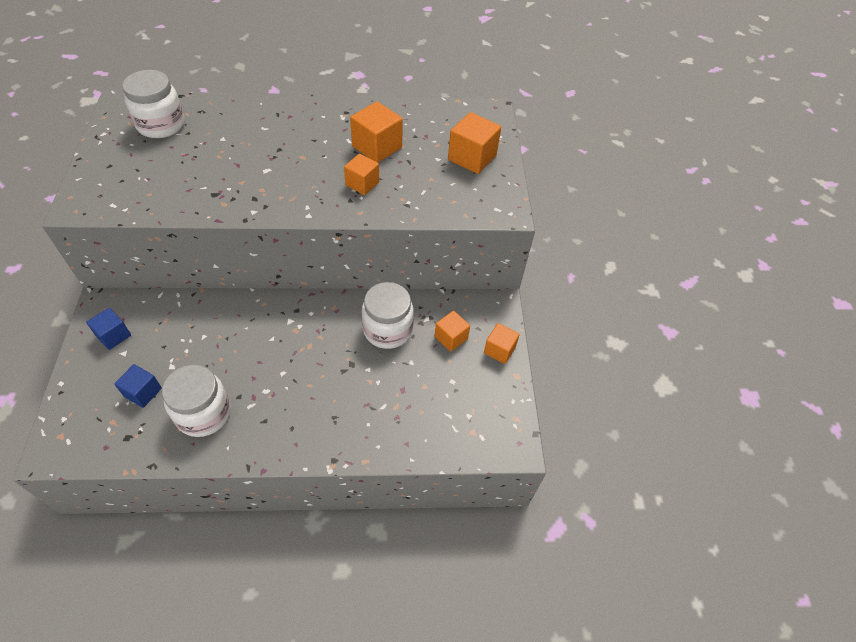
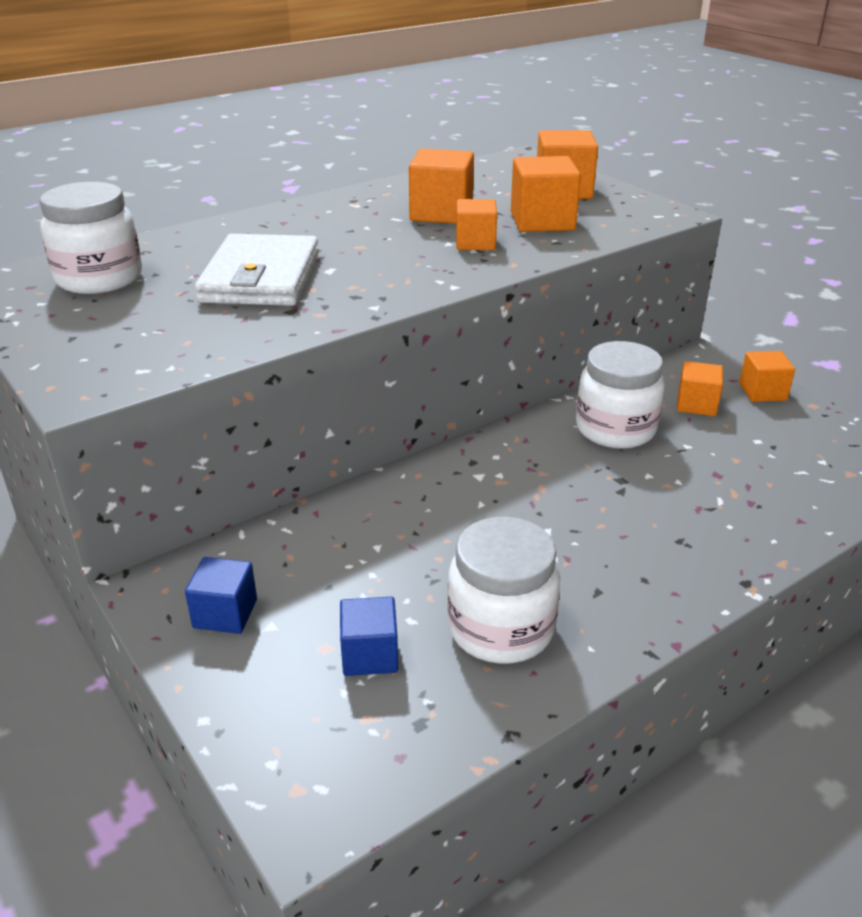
camera: 30 degrees left, 20 degrees down
(228, 160) = (261, 278): none -> white wallet
(422, 182) = (542, 221): none -> orange cube

